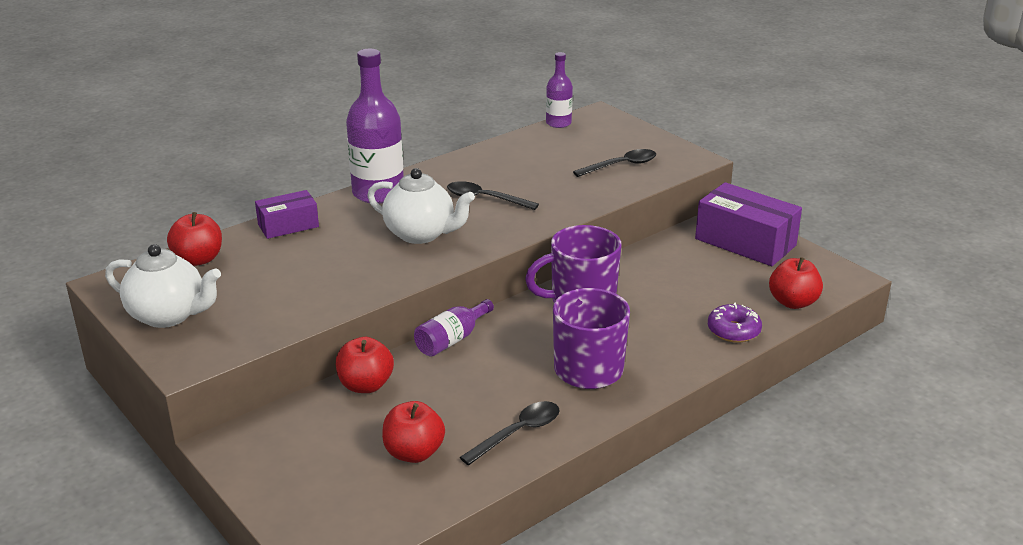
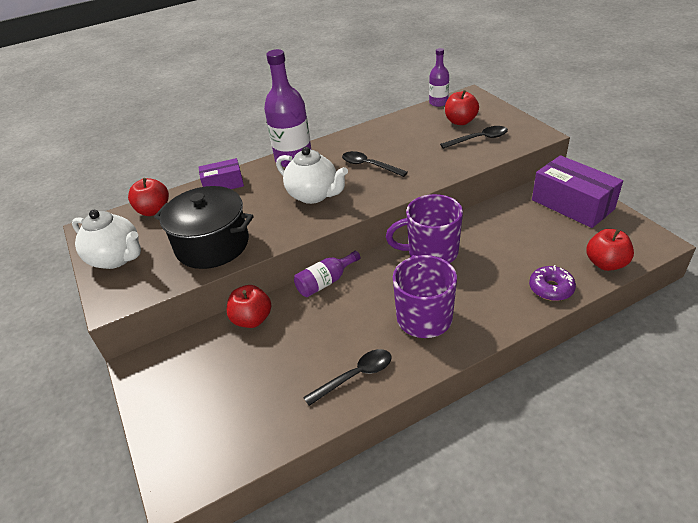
camera: 15 degrees right, 10 degrees up
(300, 294) = (212, 245): none -> black pot
(414, 453) = (270, 388): red apple -> red apple (460, 121)

